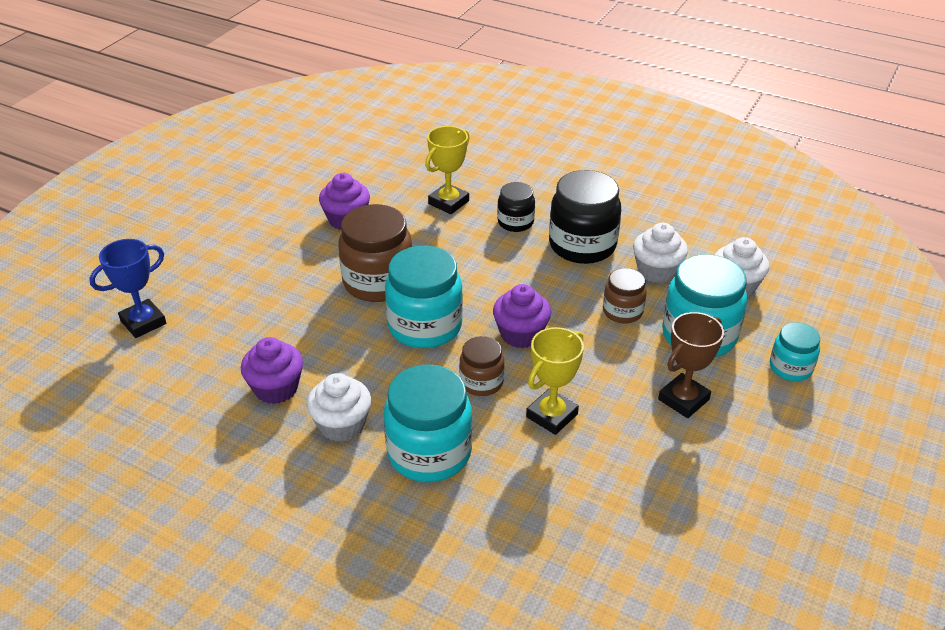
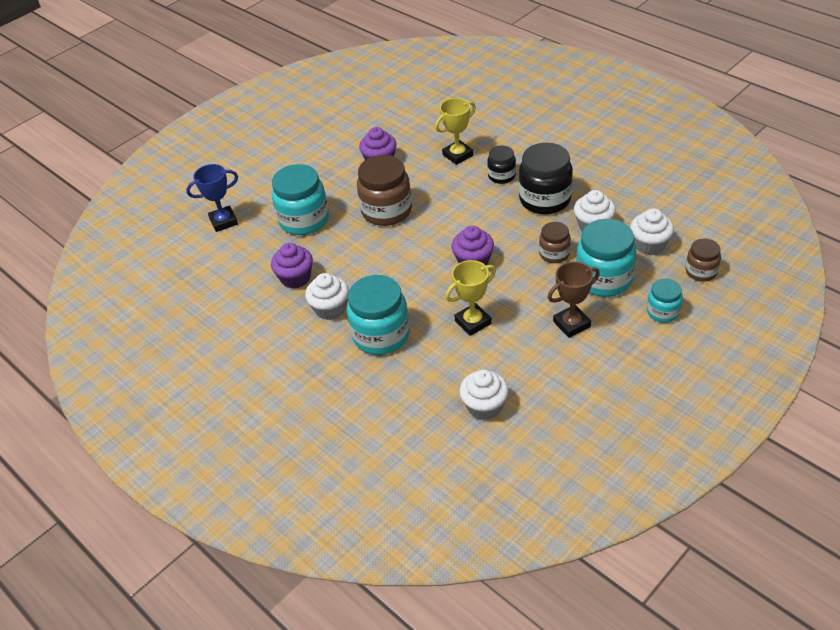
camera: 20 degrees right, 5 degrees up
(425, 326) = (408, 247): turquoise jar -> turquoise jar (304, 220)
(481, 382) = (433, 292): brown jar -> brown jar (701, 271)
(614, 533) = (484, 406): none -> white cupcake

